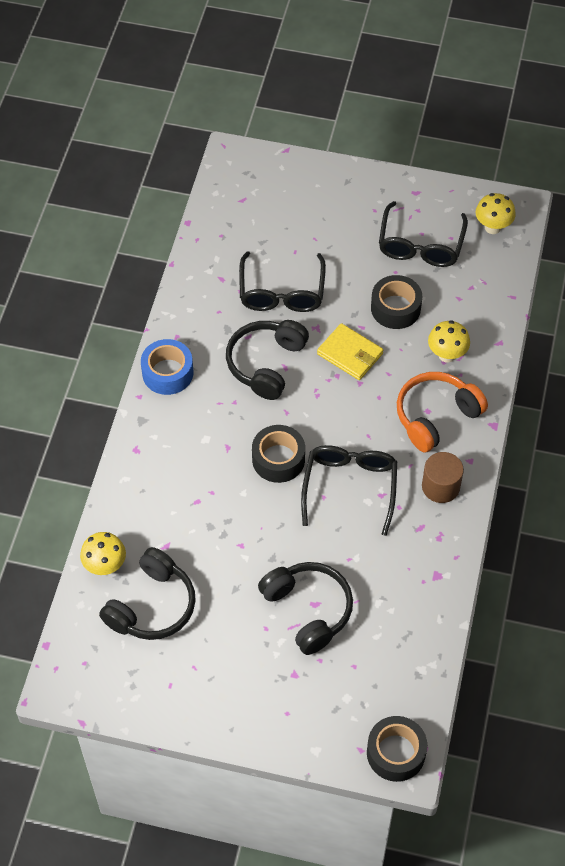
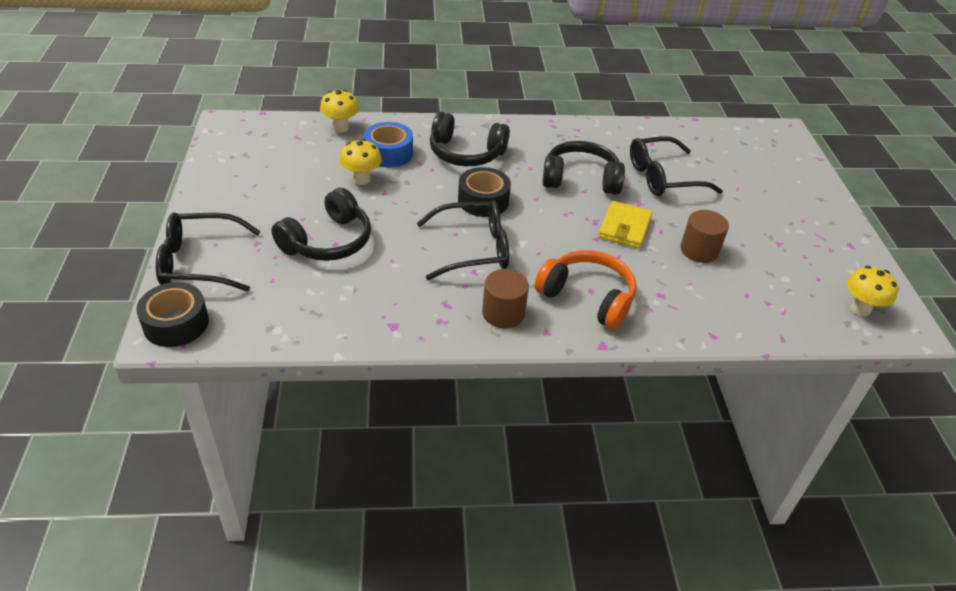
camera: 70 degrees right, 15 degrees down
(152, 606) = (310, 155): black headphones -> black headphones (466, 153)
(167, 373) = (539, 130): blue tape -> blue tape (389, 153)
(395, 308) = (699, 250): black tape -> brown cylinder
(420, 245) = (789, 257): black glasses -> black glasses (199, 262)
(447, 355) = (669, 295): yellow mushroom -> yellow mushroom (361, 179)

